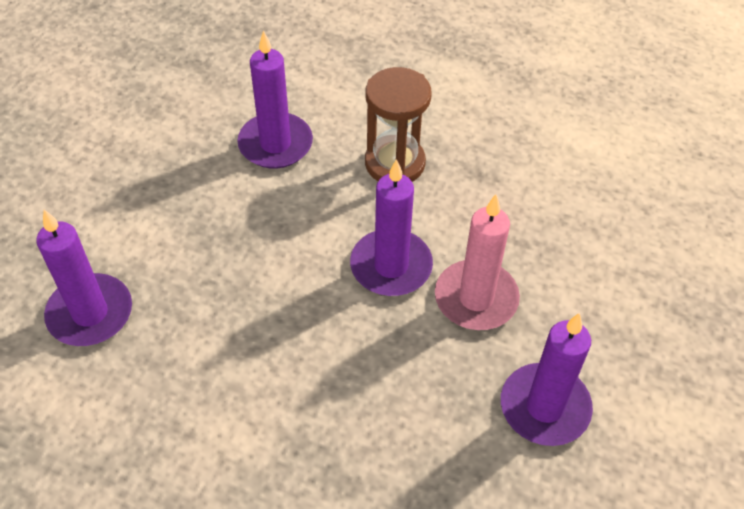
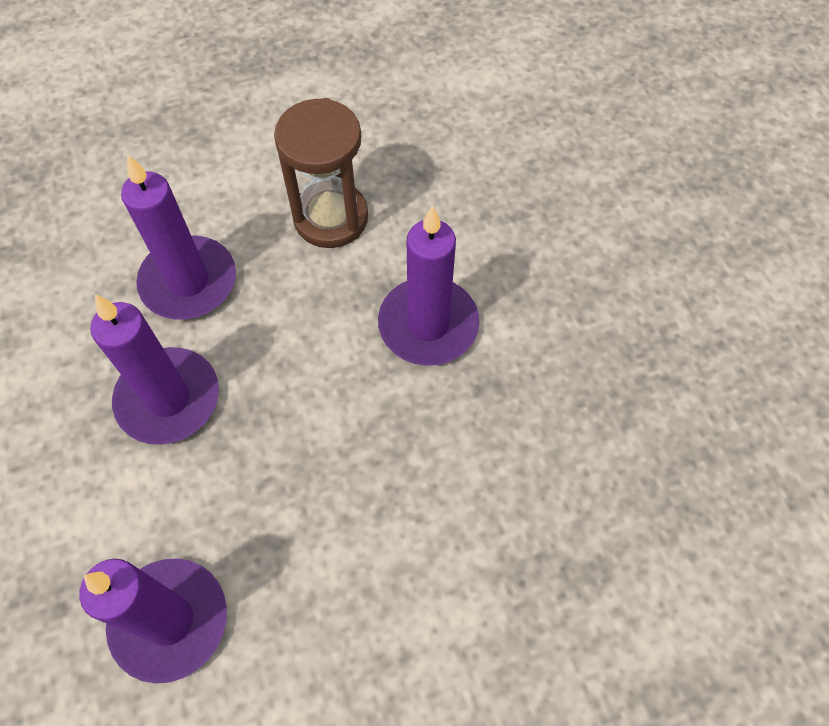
camera: 40 degrees left, 10 degrees up
(476, 298) = (532, 298): pink candle -> none
(544, 407) = (682, 354): purple candle -> purple candle (168, 399)

